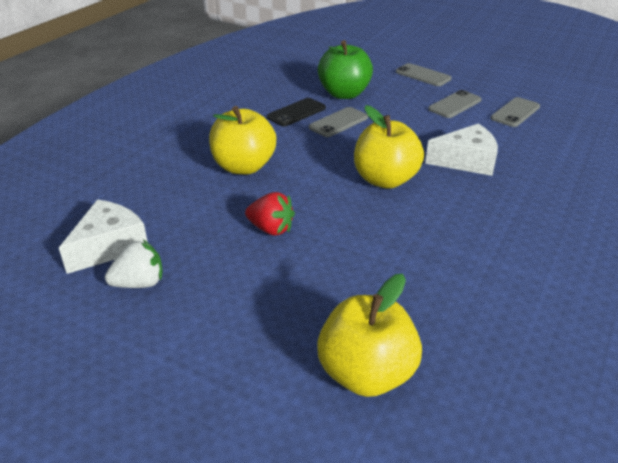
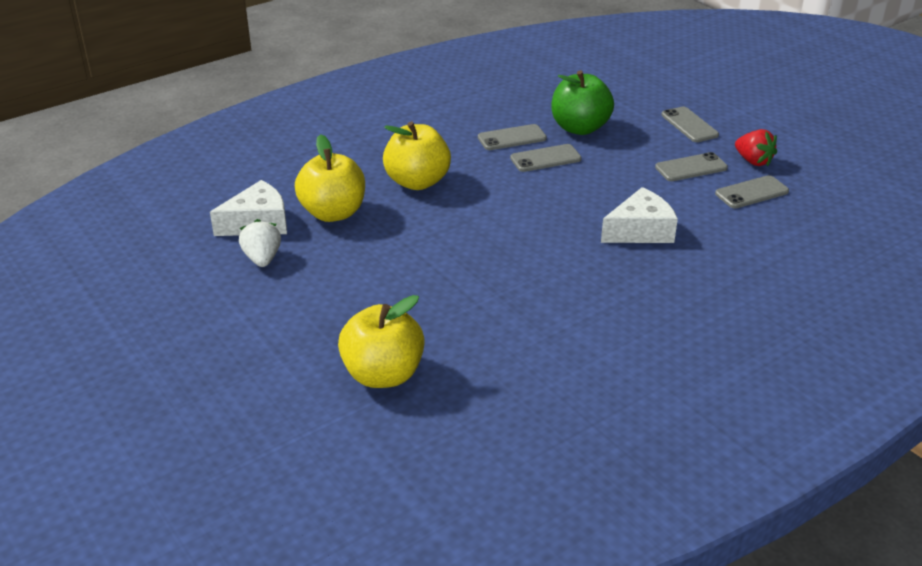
camera: 25 degrees right, 0 degrees up
(139, 283) = (262, 259): white strawberry -> white strawberry turned 105 degrees counterclockwise
(271, 229) = (397, 245): red strawberry -> red strawberry (753, 161)
(296, 113) = (512, 138): black phone -> grey phone
(385, 180) = (540, 228): yellow apple -> yellow apple (333, 213)
(466, 161) = (640, 231): white cheese -> white cheese turned 45 degrees counterclockwise

